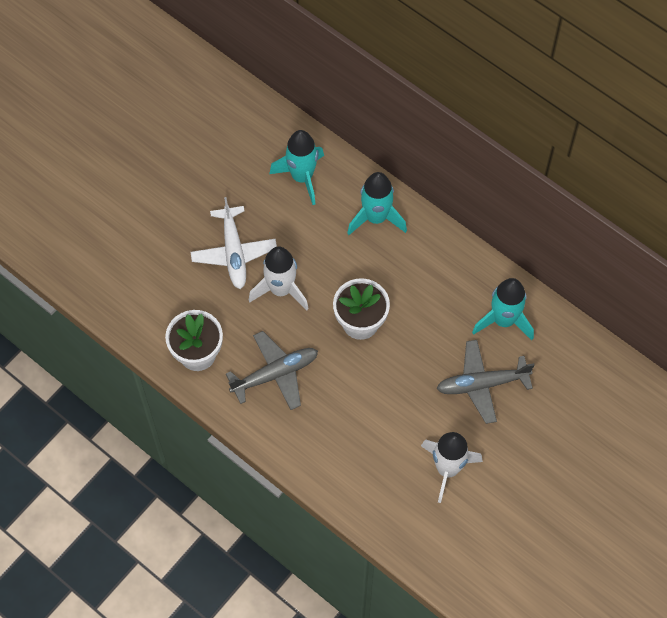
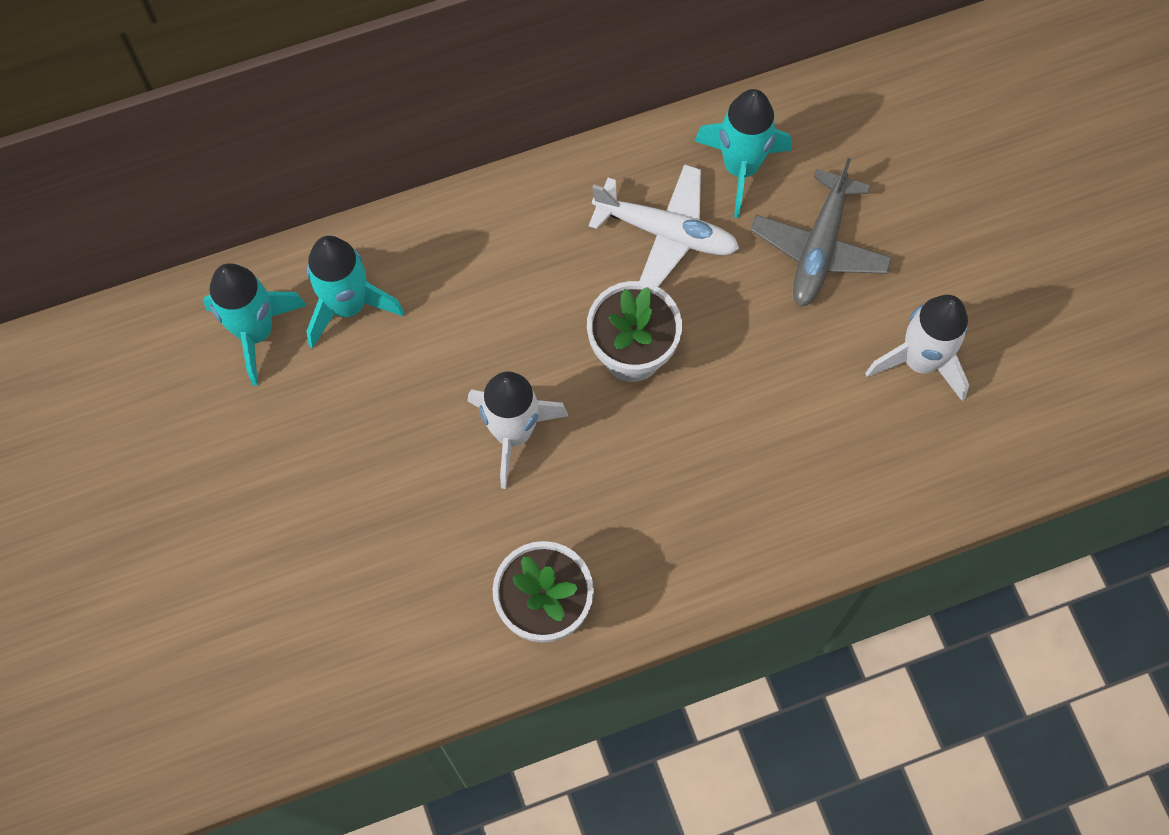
camera: 60 degrees left, 5 degrees up
(234, 252) = (410, 467): white plane -> white plane (666, 232)
(275, 374) = (643, 513): grey plane -> none
(376, 218) = (480, 243): turquoise rocket -> turquoise rocket (256, 332)

